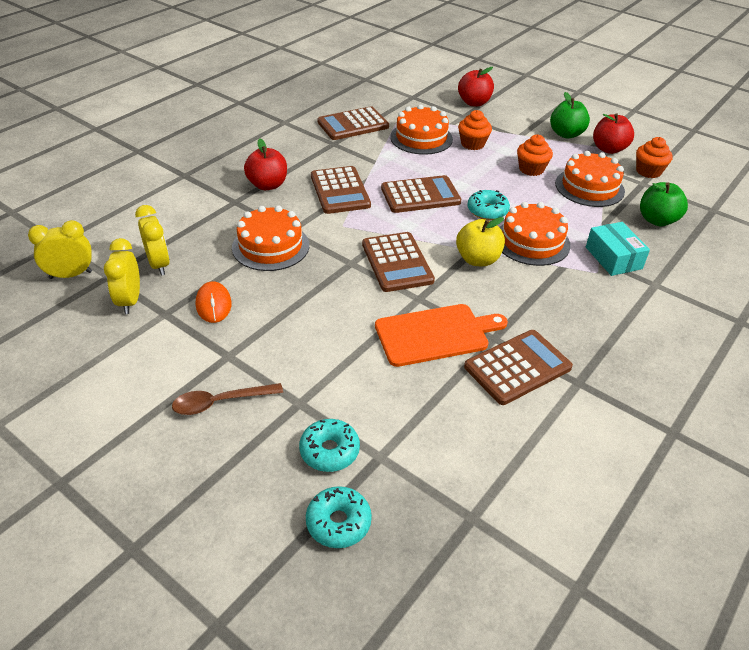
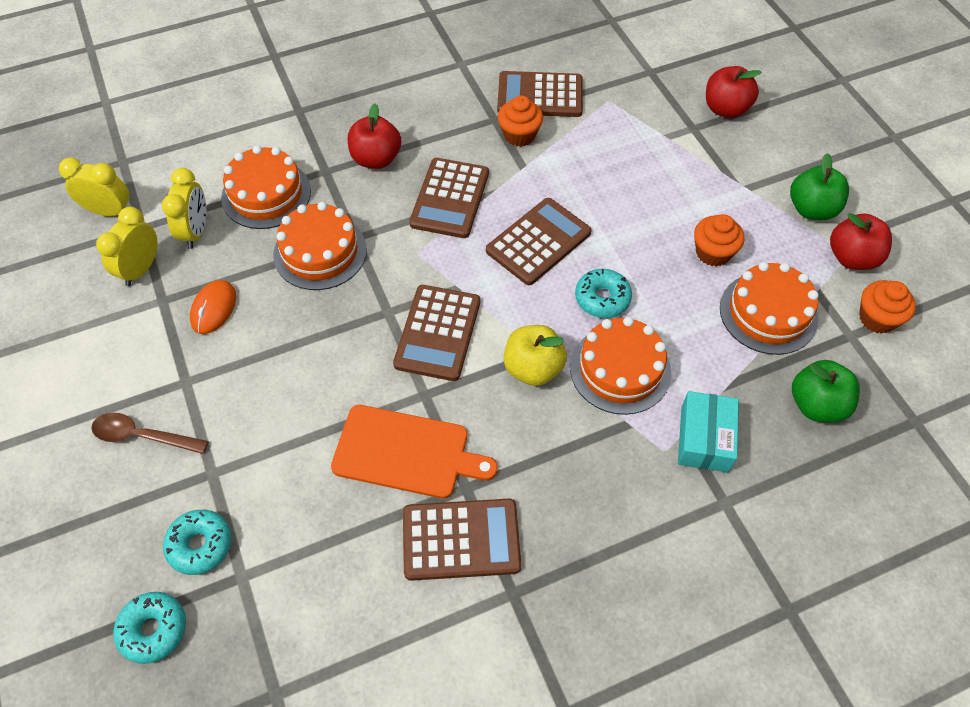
camera: 30 degrees right, 15 degrees up
(420, 195) = (538, 242): brown calculator -> brown calculator turned 60 degrees counterclockwise
(421, 138) = (609, 148): orange cake -> orange cake (266, 194)
(472, 144) = (668, 181): orange cupcake -> orange cupcake (519, 135)

